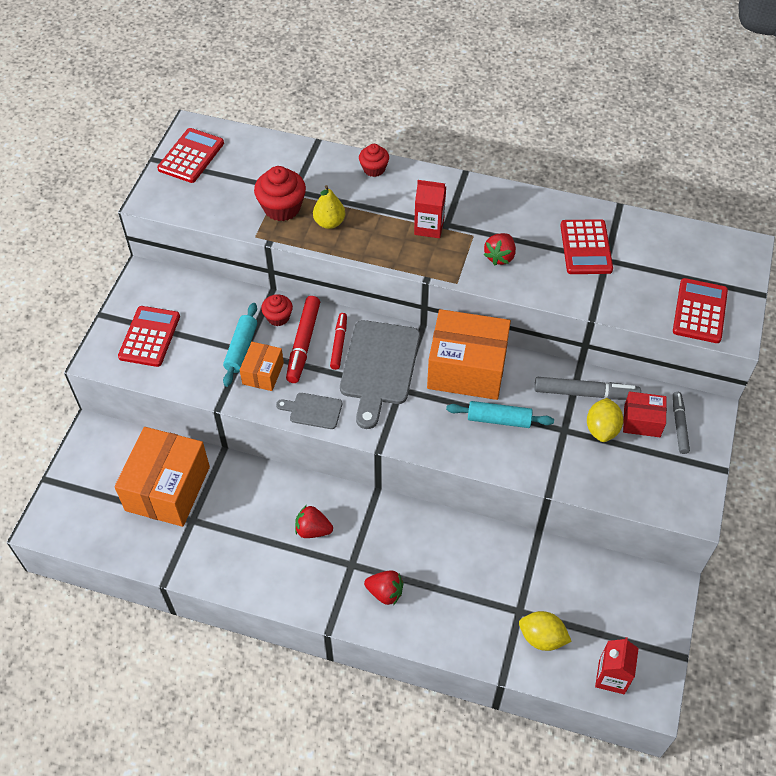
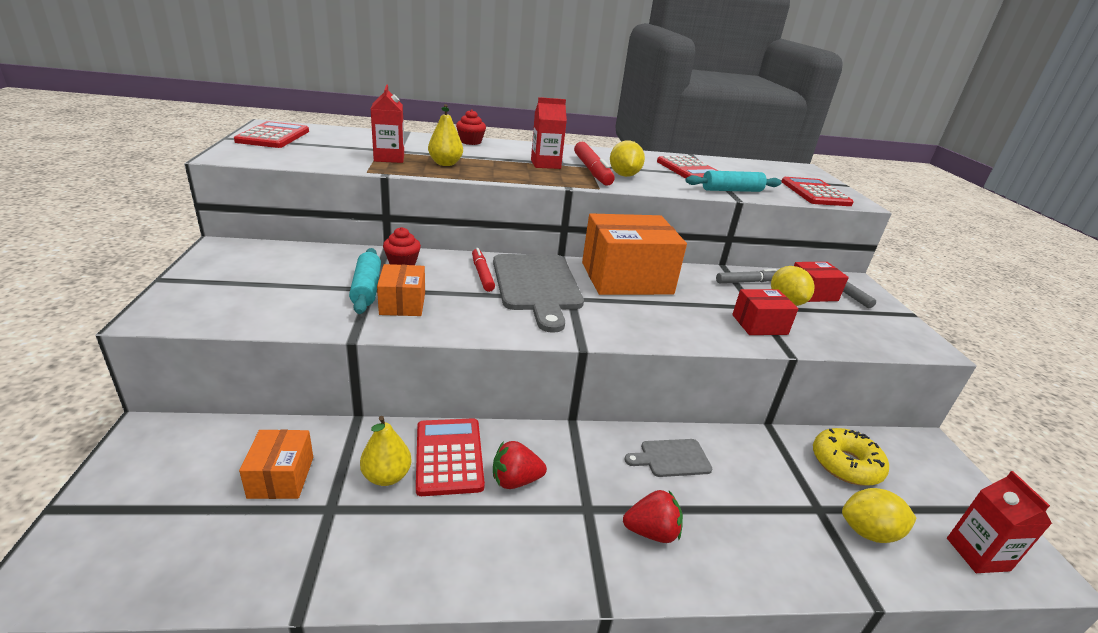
camera: 25 degrees left, 25 degrees down
(149, 337) = (236, 290): red calculator -> red calculator (449, 456)
(167, 488) = (281, 477): orange box -> orange box, size x0.51
(231, 504) = (386, 476): none -> yellow pear
(282, 208) = (389, 158): red cupcake -> red carton
(303, 343) = (441, 277): red marker -> red marker (592, 171)
(313, 410) = (481, 325): grey cutting board -> grey cutting board (671, 458)
(499, 419) = (688, 307): turquoise rolling pin -> turquoise rolling pin (731, 190)
(500, 257) = (624, 175): red strawberry -> yellow lemon
(549, 453) = (759, 324): none -> red box
(574, 583) = (845, 464): none -> yellow donut
(585, 393) = (747, 282): grey marker -> grey marker, size x0.65

